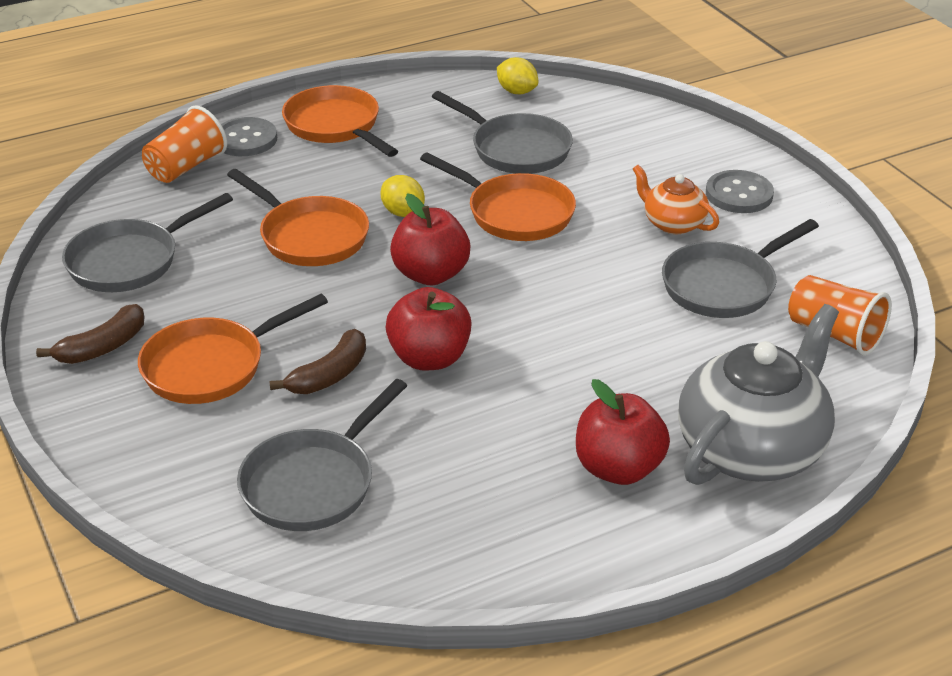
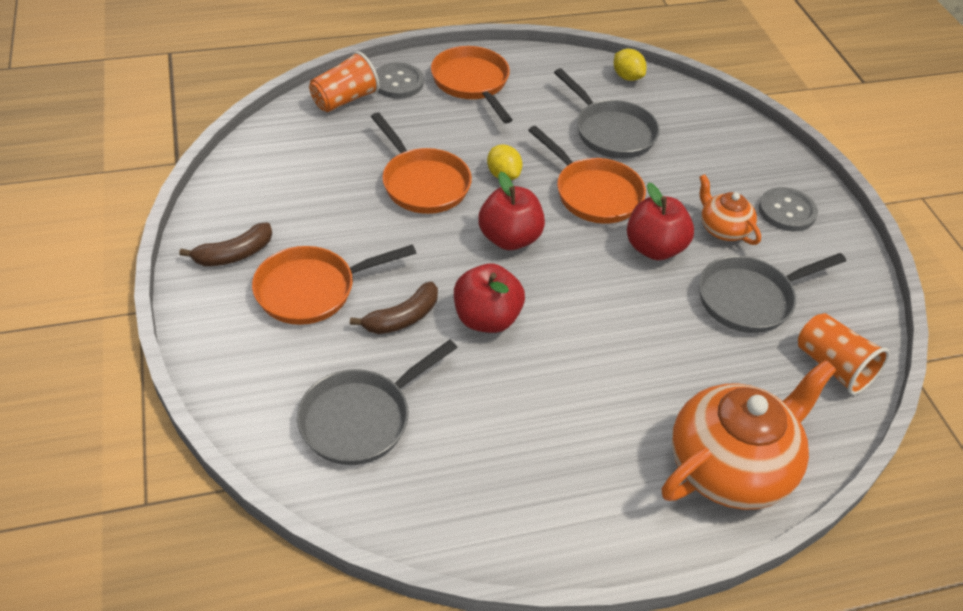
camera: 10 degrees right, 10 degrees up
(130, 261) = (277, 179): grey pan -> none
(618, 468) = (613, 460): red apple -> red apple (654, 248)
(752, 449) = (731, 466): grey teapot -> orange teapot

